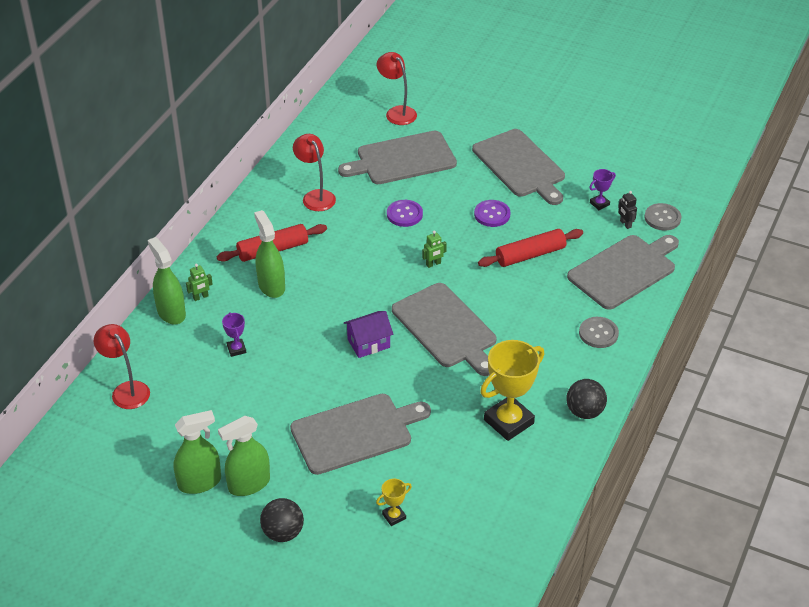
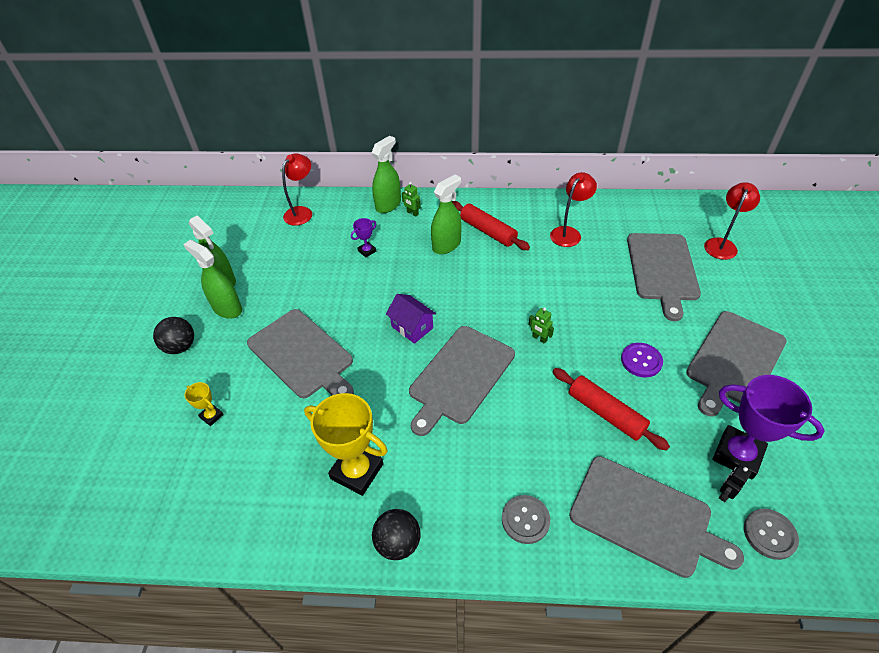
camera: 70 degrees right, 5 degrees up
(402, 159) = (662, 269): grey cutting board -> grey cutting board turned 135 degrees counterclockwise
(404, 214) = (590, 296): purple button -> none
(599, 204) = (737, 455): purple trophy -> purple trophy, size x2.15

